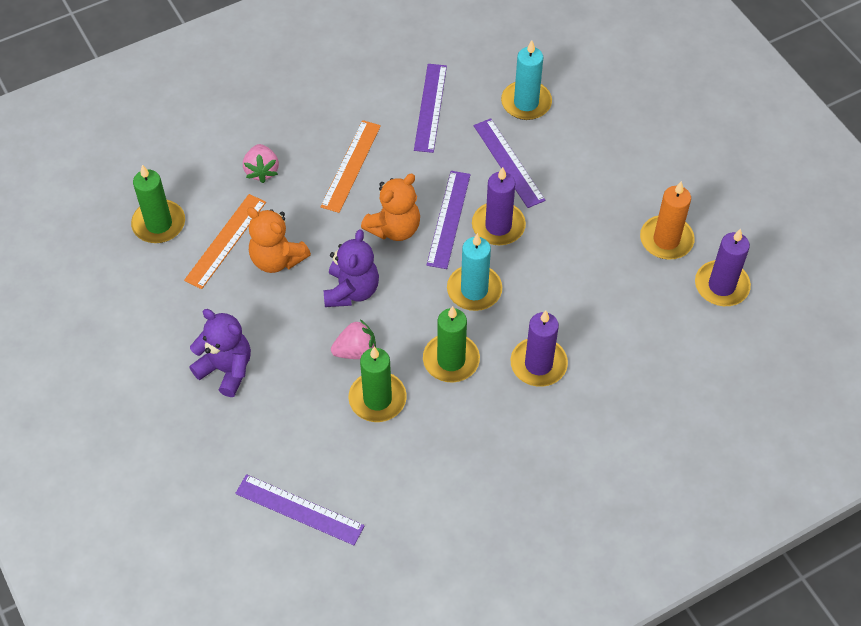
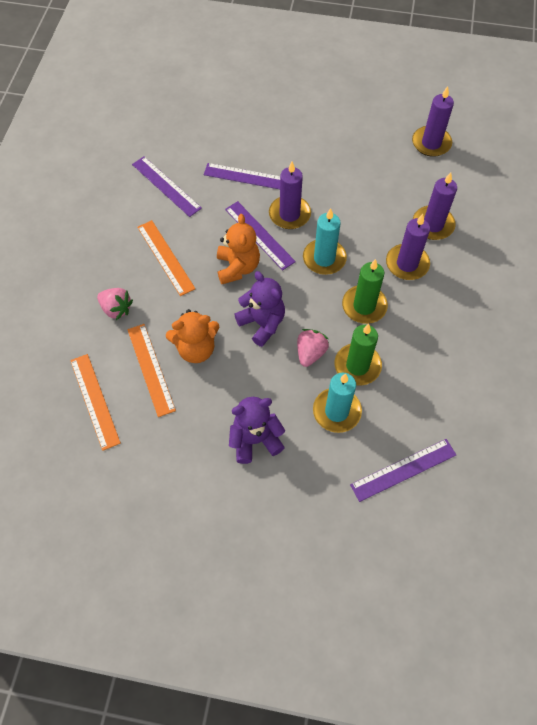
camera: 50 degrees left, 5 degrees up
(159, 224) = (94, 401): green candle -> orange ruler
(526, 103) = (214, 139): turquoise candle -> turquoise candle (336, 411)
(612, 356) = (433, 225): none -> purple candle
(666, 240) = (377, 145): orange candle -> none

